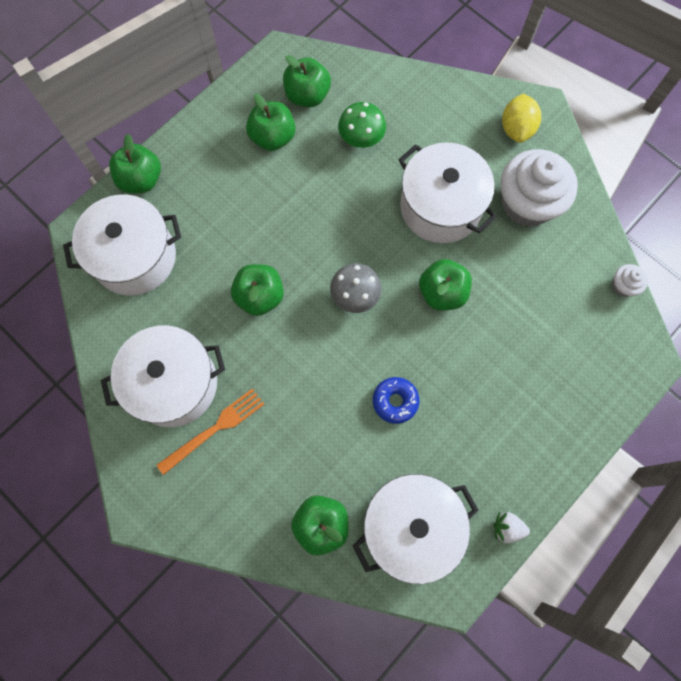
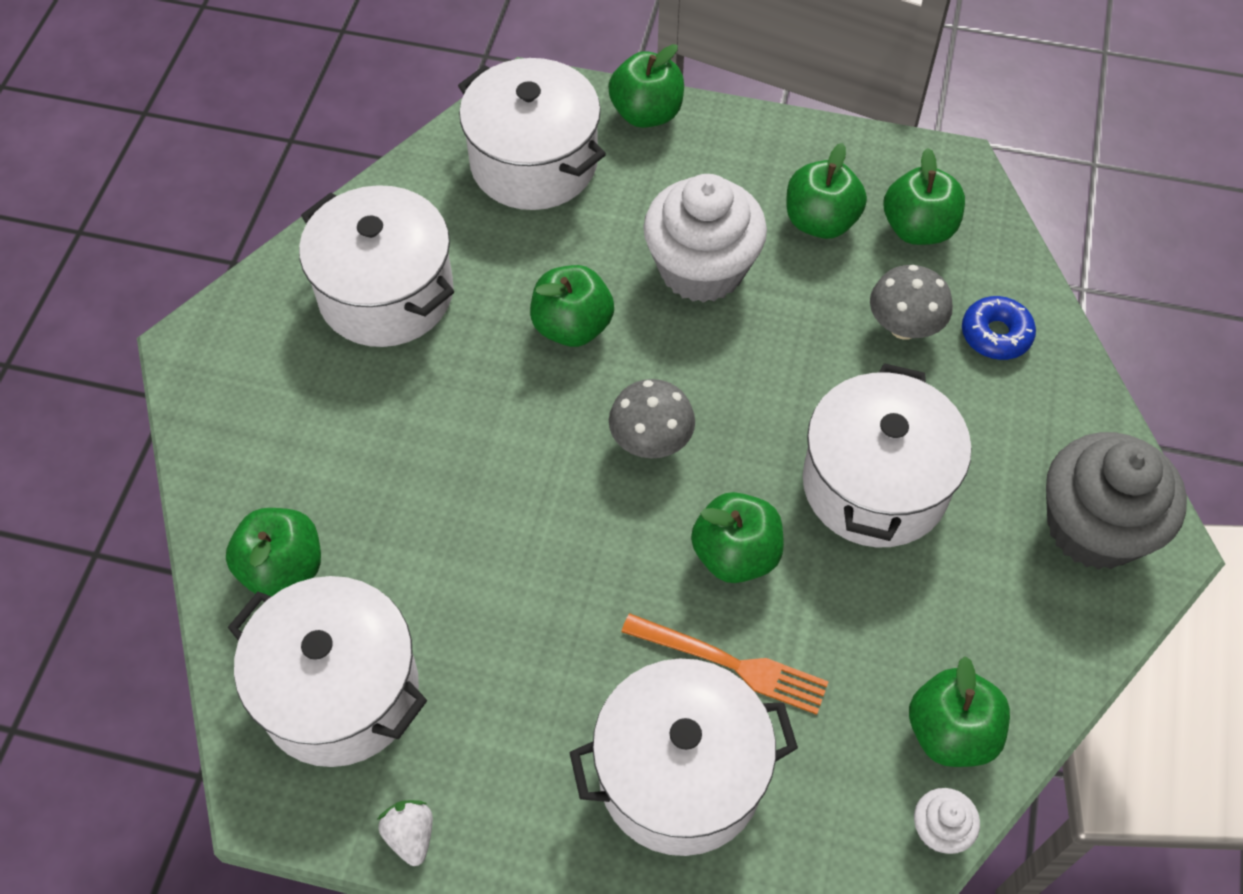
camera: 60 degrees right, 15 degrees down
(214, 429) = (349, 371): orange fork -> orange fork (730, 664)
(361, 139) = (904, 327): green mushroom -> grey mushroom
(395, 401) = (522, 575): blue donut -> blue donut (996, 334)
(516, 128) = (1094, 527): yellow lemon -> grey cupcake
(527, 203) = (975, 606): white cupcake -> white cupcake (701, 269)
(541, 383) = (680, 775): none -> white pot
(581, 253) = (951, 732): none -> green apple

